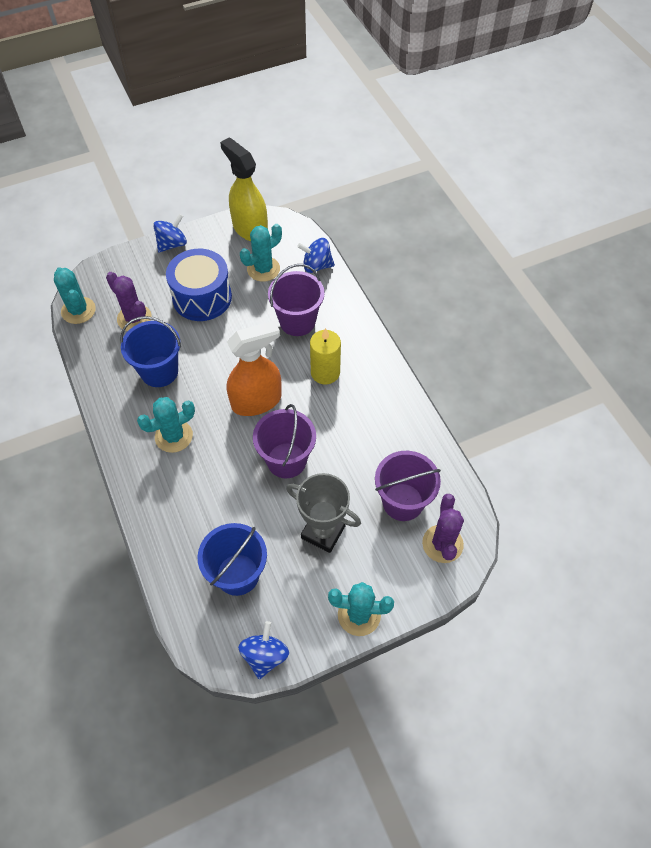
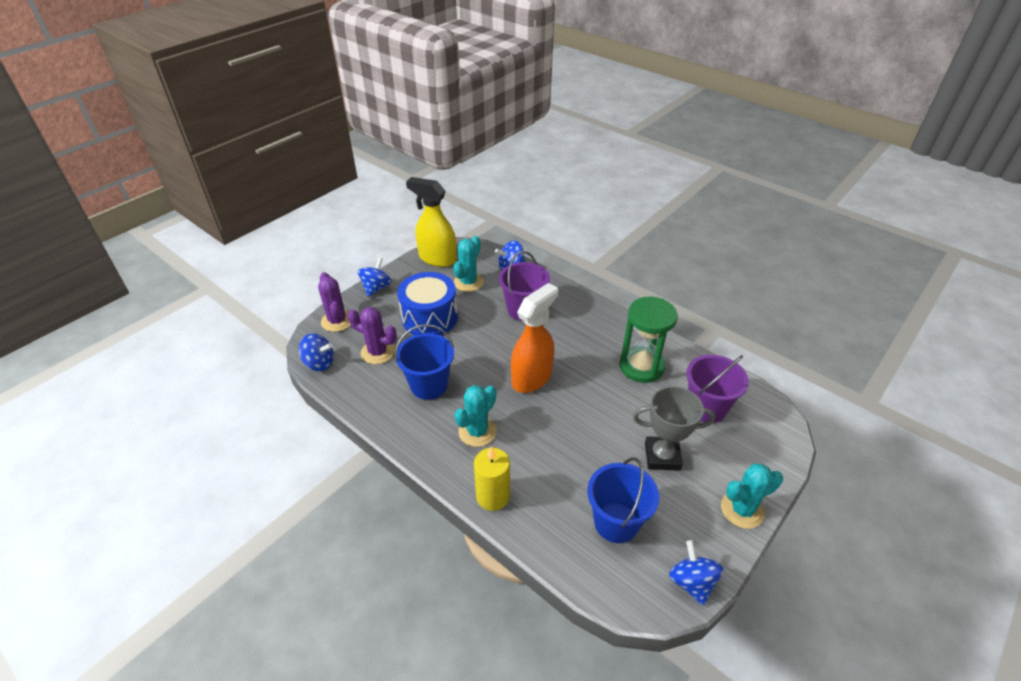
camera: 25 degrees left, 15 degrees down
(78, 310) = (319, 363): turquoise cactus -> blue spinning top
(286, 460) = (590, 413): purple bucket -> none
(325, 372) = (573, 337): yellow candle -> yellow candle (493, 496)
(371, 431) = (641, 366): none -> green hourglass
(442, 544) = (761, 426): purple cactus -> purple cactus (337, 321)

